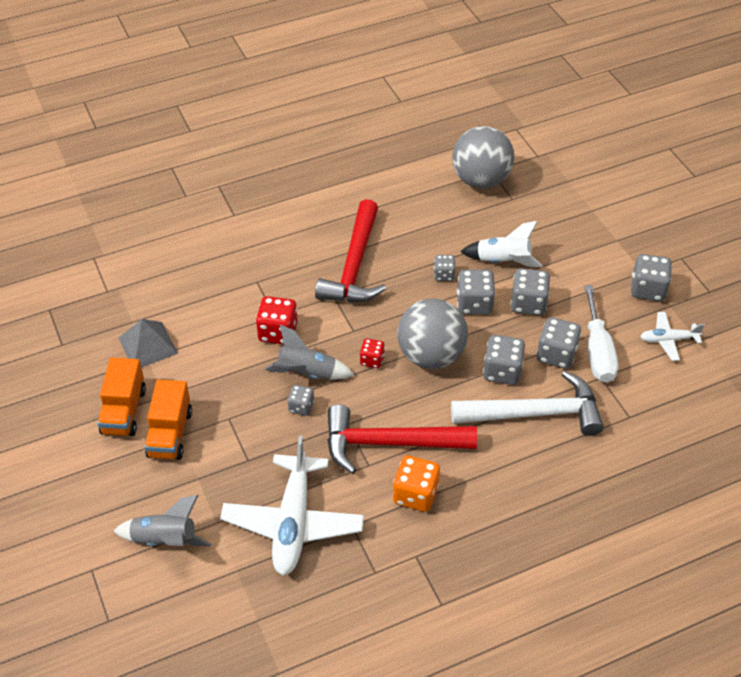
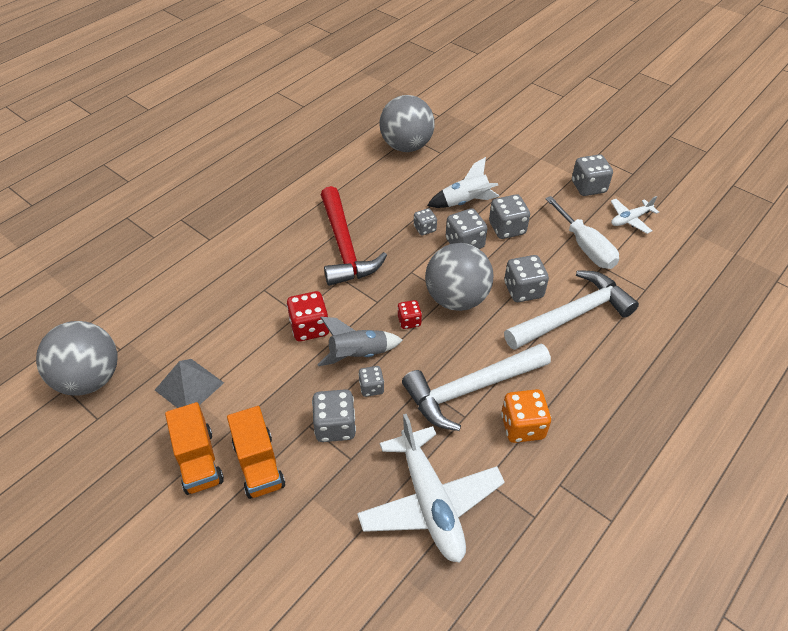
camera: 25 degrees left, 0 degrees up
(71, 308) = (90, 379): none -> grey ball
(165, 540) = (314, 578): grey rocket -> none
(389, 443) = (470, 389): red hammer -> white hammer
(556, 354) = (556, 261): grey dice -> grey dice (335, 426)

